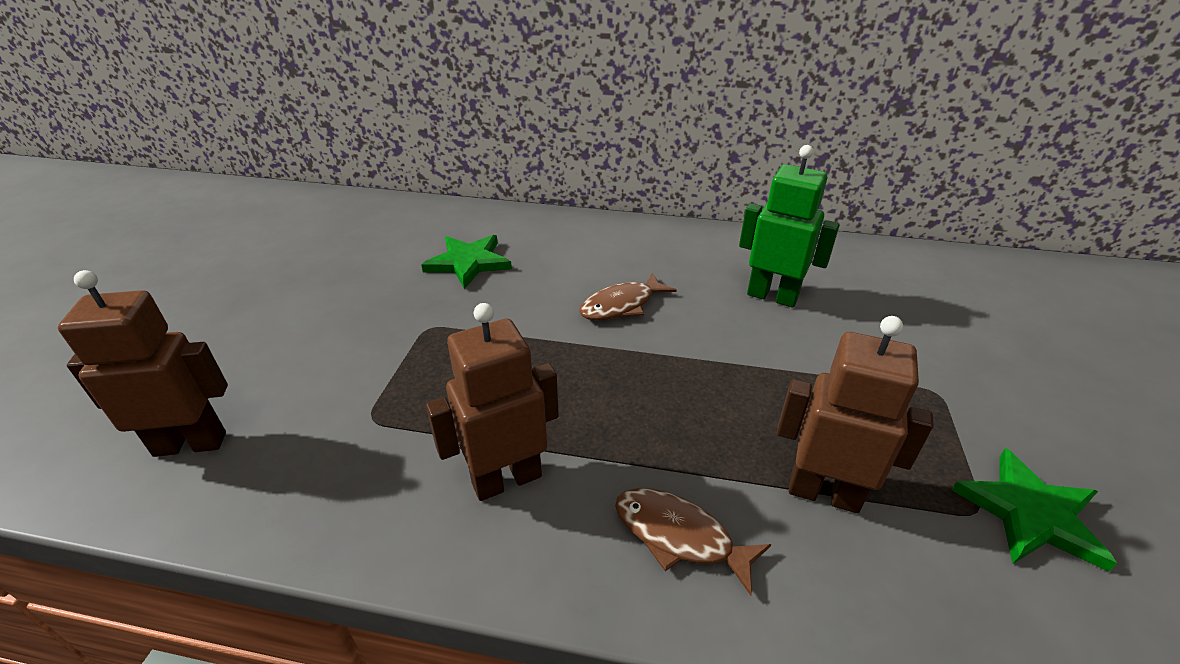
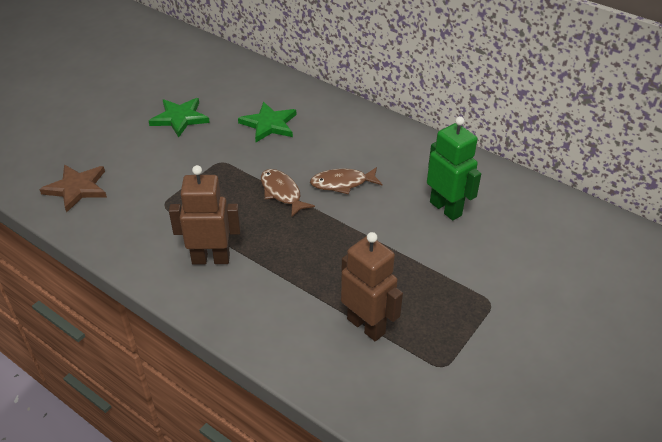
camera: 25 degrees right, 5 degrees up
(191, 443) = (77, 188): brown robot -> brown star
(679, 536) = (275, 315): brown fish -> brown fish (282, 193)
(1030, 513) = (472, 379): green star -> green star (180, 118)

